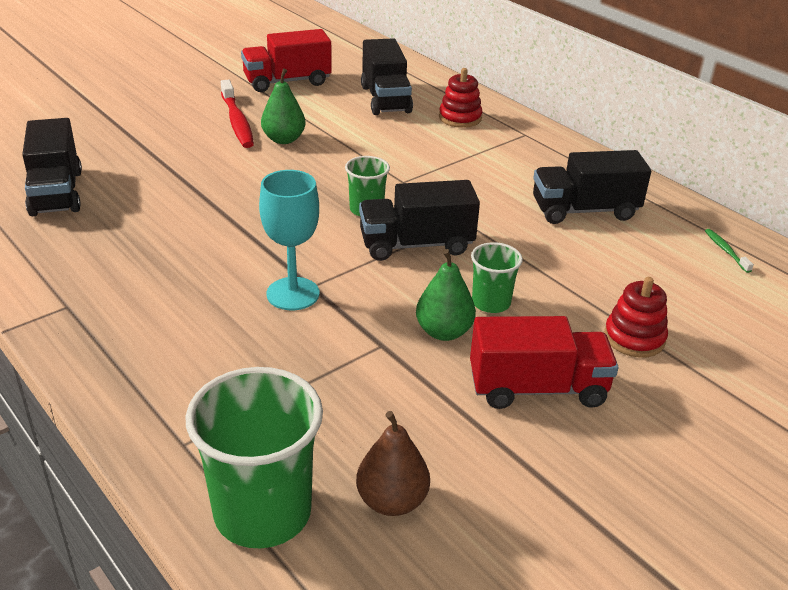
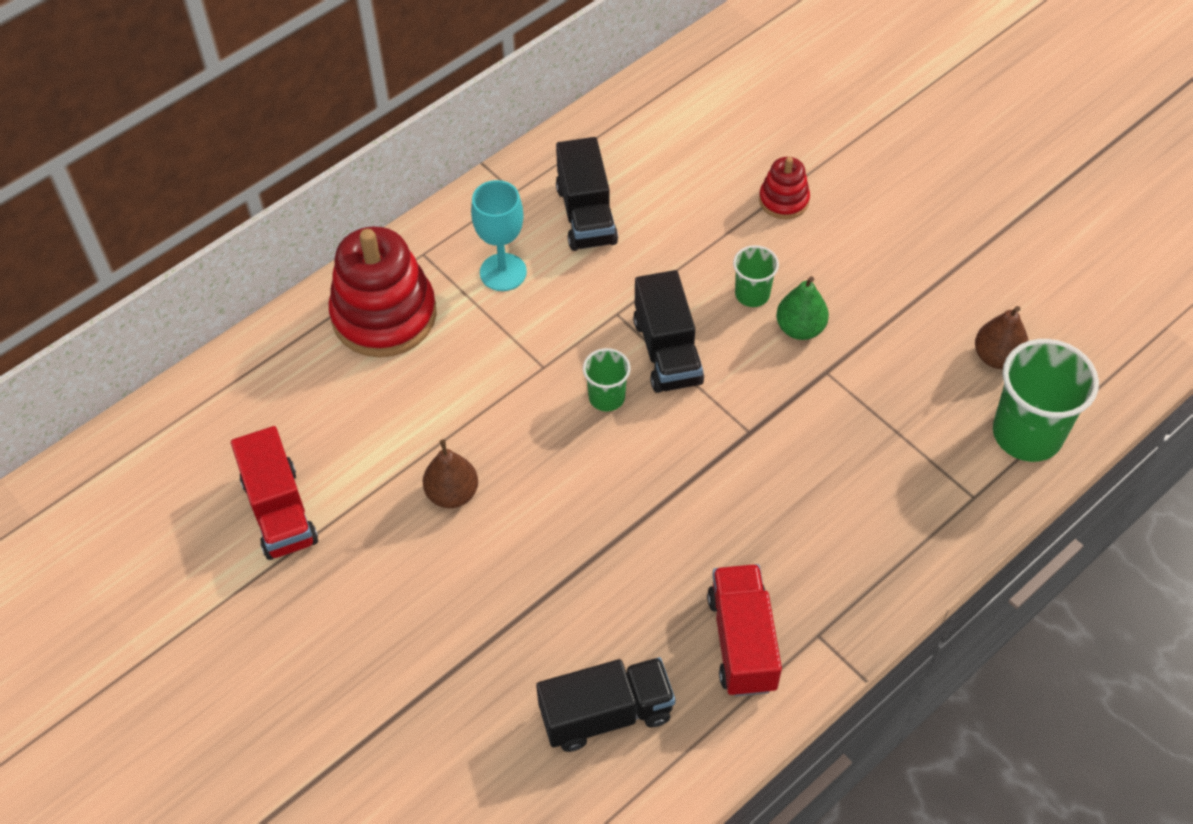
camera: 90 degrees left, 20 degrees up
(237, 121) = (406, 553): red toothbrush -> none
(284, 139) = (452, 493): green pear -> brown pear
(293, 294) = (765, 446): turquoise goblet -> turquoise goblet (503, 272)
(385, 99) = (334, 394): black truck -> none
(460, 118) = (384, 315): red stacking toy -> red stacking toy, size x2.00
(537, 388) = (859, 267): red truck -> red truck (742, 642)
(726, 251) = (643, 120): green toothbrush -> none

